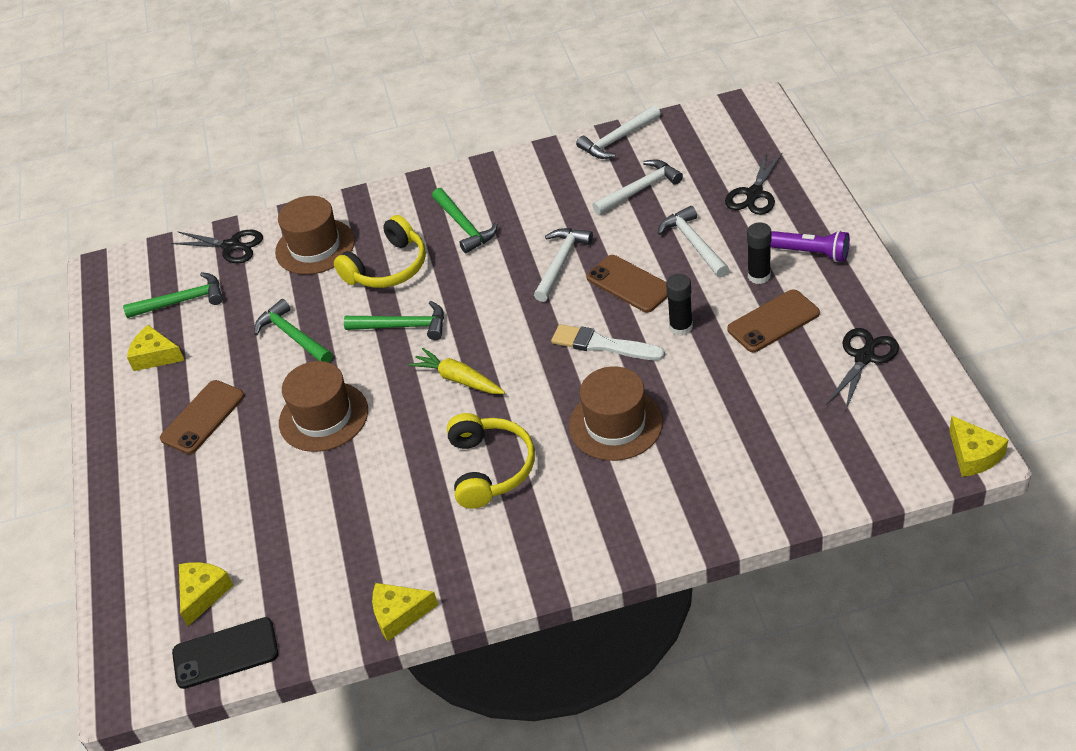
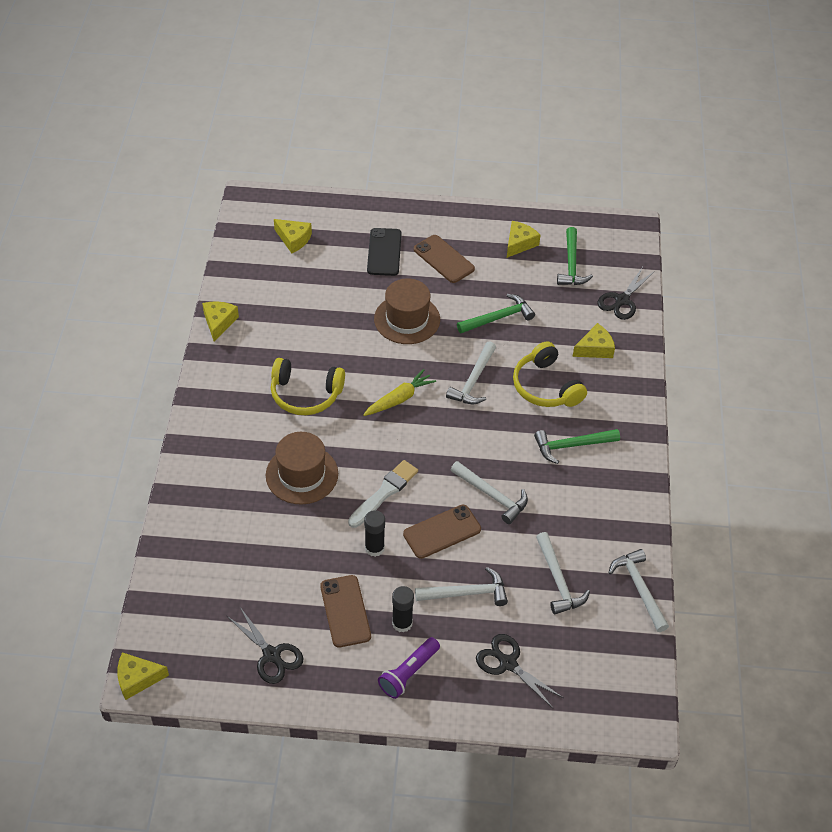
camera: 100 degrees right, 5 degrees up
(225, 653) = (244, 242): black phone -> black phone (384, 252)
(315, 247) = (595, 348): brown hat -> yellow cheese
(403, 326) = (473, 381): green hammer -> white hammer

